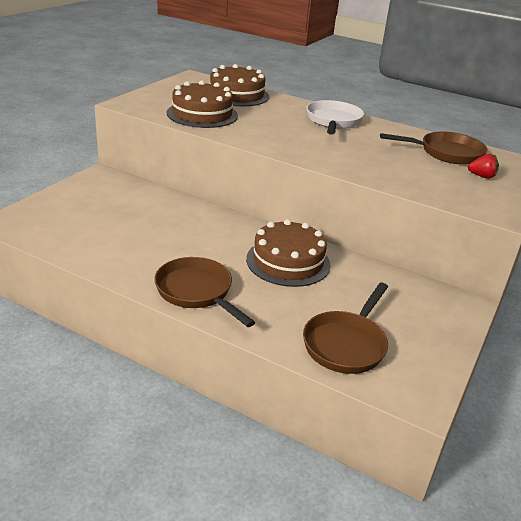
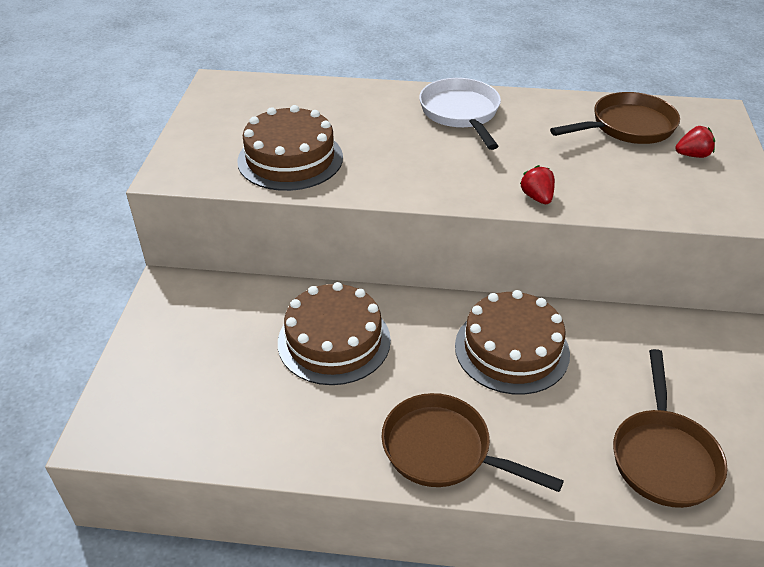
camera: 20 degrees left, 10 degrees up
(236, 95) = (304, 102): brown cake -> brown cake (334, 341)
(344, 166) = (537, 197): none -> red strawberry

